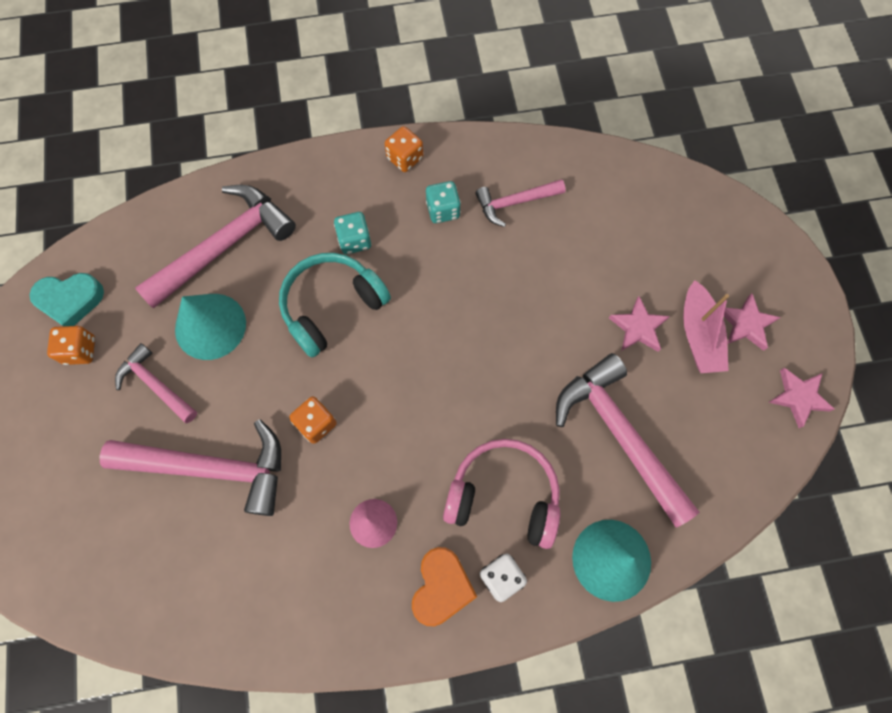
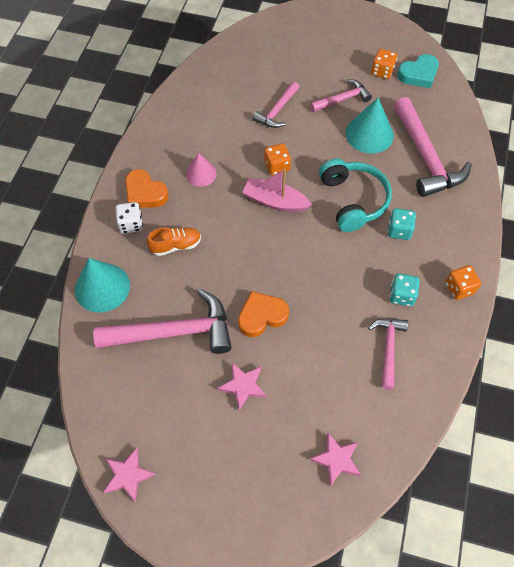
camera: 115 degrees right, 10 degrees down
(70, 300) = (418, 74): turquoise heart -> turquoise heart turned 135 degrees counterclockwise
(211, 467) = (277, 111): pink hammer -> pink hammer, size x0.56
(503, 496) = (176, 245): pink headphones -> orange shoe
(546, 345) = (262, 316): none -> orange heart
(698, 335) = (215, 428): pink boat -> pink boat (275, 201)
(746, 324) = (204, 471): pink star -> pink star (336, 460)

